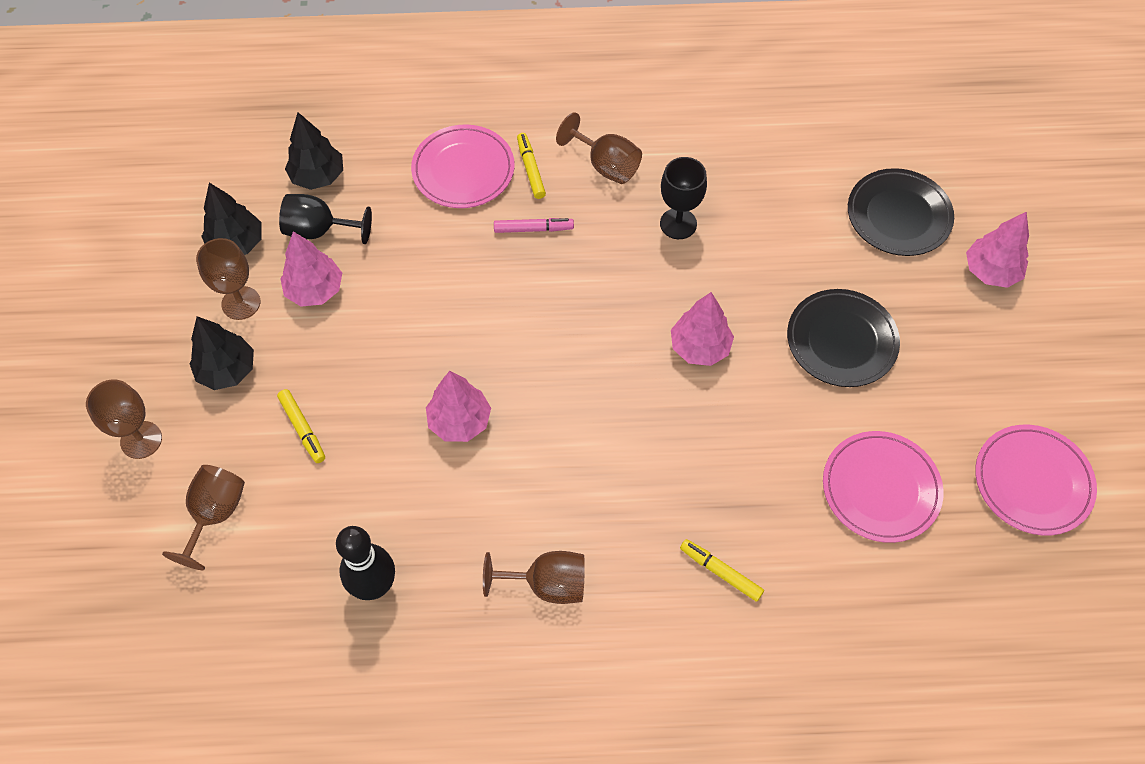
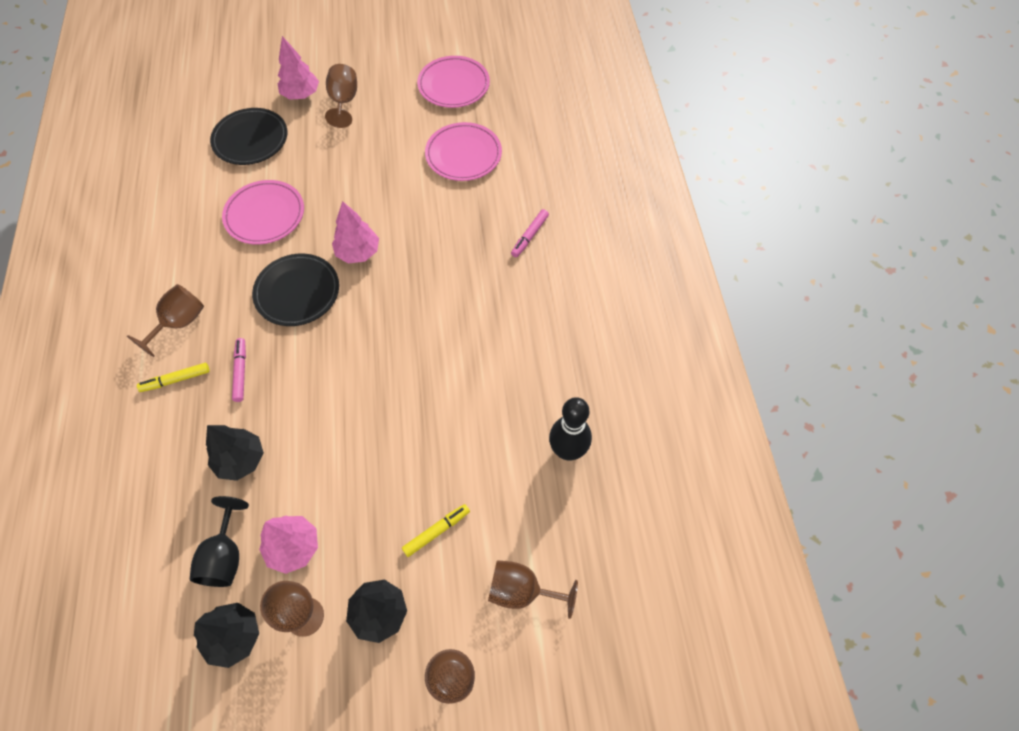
camera: 95 degrees left, 0 degrees up
(318, 176) = (158, 569): black tree -> black tree (241, 460)
(459, 421) = (424, 407): pink tree -> none
(463, 170) = (169, 435): pink plate -> pink plate (265, 215)
(547, 584) = (551, 335): brown goblet -> brown goblet (344, 102)
(678, 224) = (245, 270): black goblet -> none
(720, 572) = (530, 236): yellow marker -> pink marker
(841, 340) = (353, 172): black plate -> black plate (297, 292)

